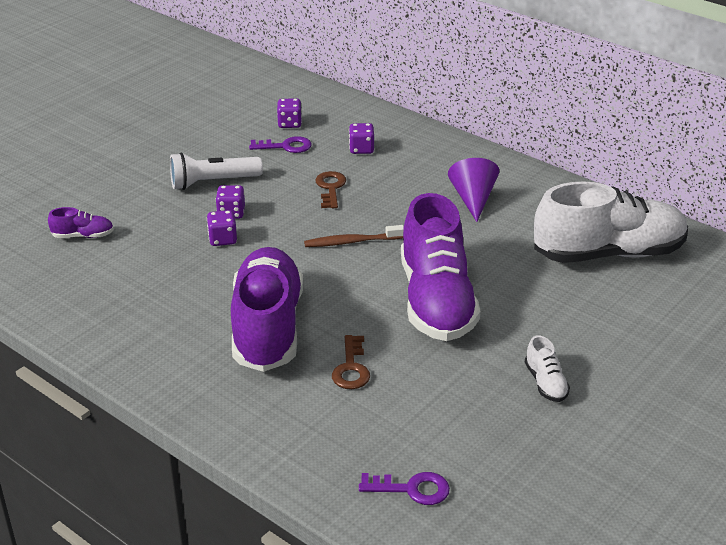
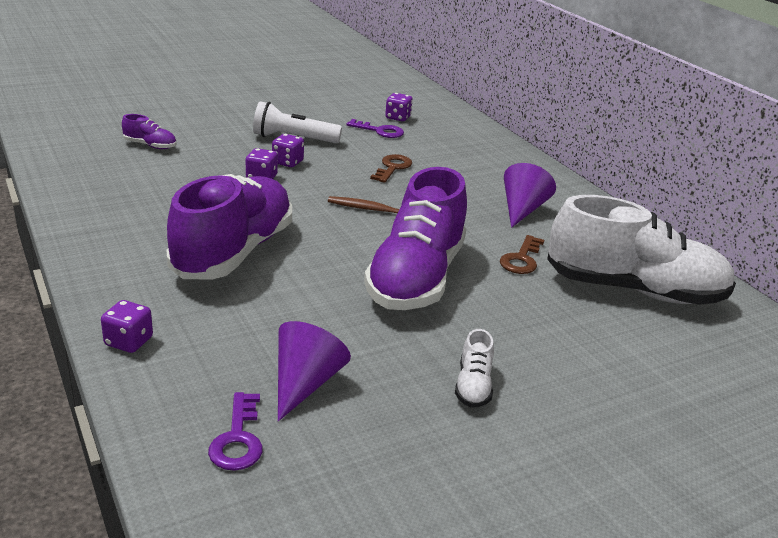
camera: 20 degrees right, 5 degrees down
(351, 368) = (280, 308): brown key -> brown key (521, 259)
(361, 149) = (446, 149): purple dice -> purple dice (129, 342)
(412, 489) = (238, 439): purple key -> purple key turned 60 degrees clockwise
(424, 427) = (305, 383): none -> purple cone

